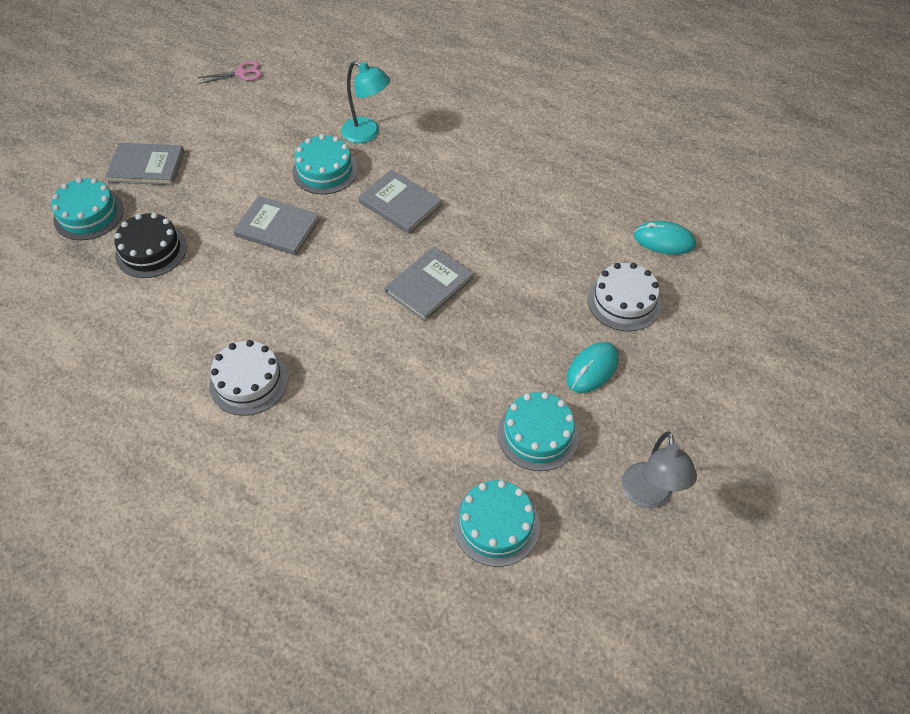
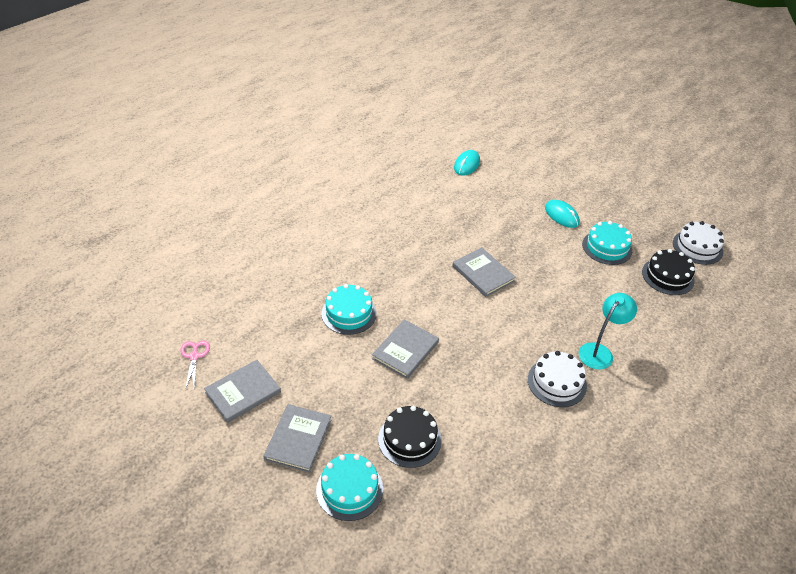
camera: 80 degrees left, 10 degrees down
(367, 133) = (314, 282): turquoise lamp -> turquoise lamp (599, 352)
(400, 204) = (400, 276): grey book -> grey book (243, 392)
(496, 525) = (668, 276): turquoise cake -> black cake
(624, 301) = (512, 192): white cake -> white cake (697, 247)
(649, 496) = (647, 214): grey lamp -> none

